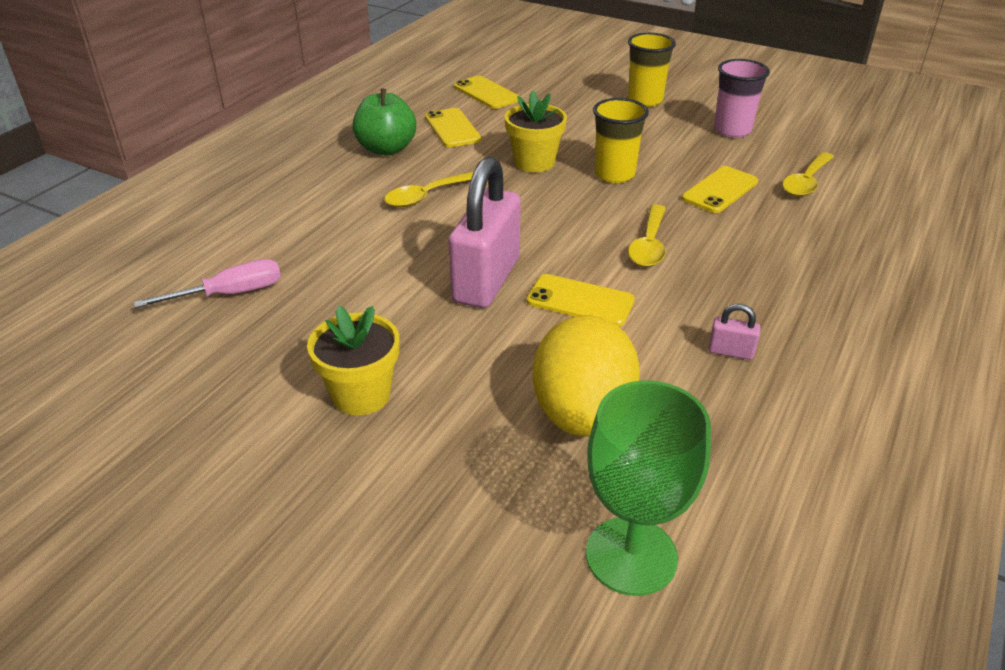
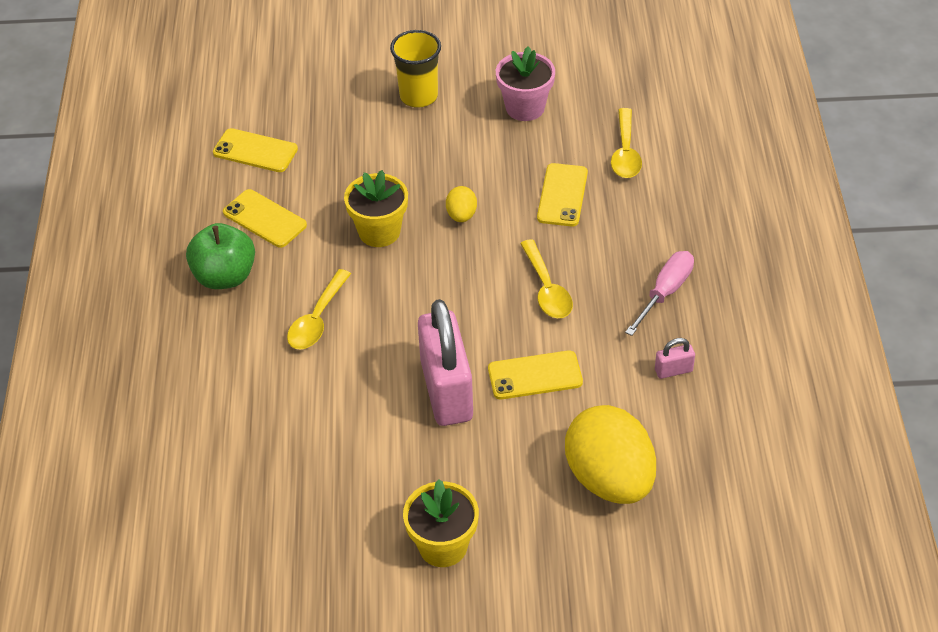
camera: 30 degrees left, 10 degrees up
(230, 294) = (247, 510): pink screwdriver -> pink screwdriver (665, 292)
(614, 174) = (461, 215): yellow cup -> yellow egg
(631, 556) = (711, 567): green goblet -> none
(732, 130) = (525, 107): pink cup -> pink flower pot

